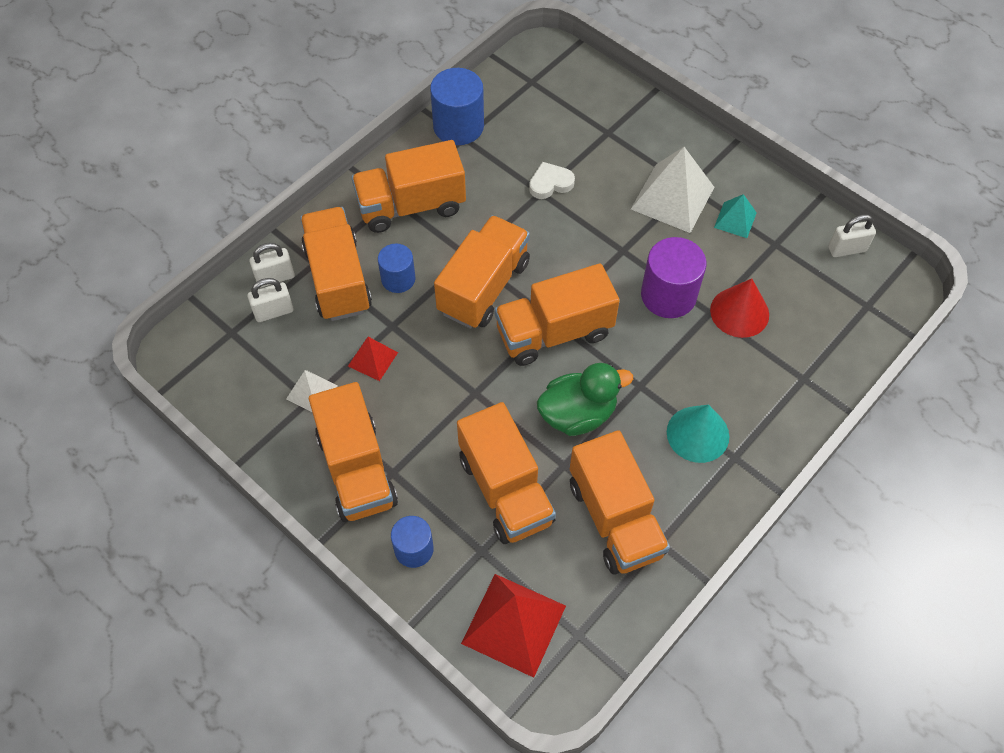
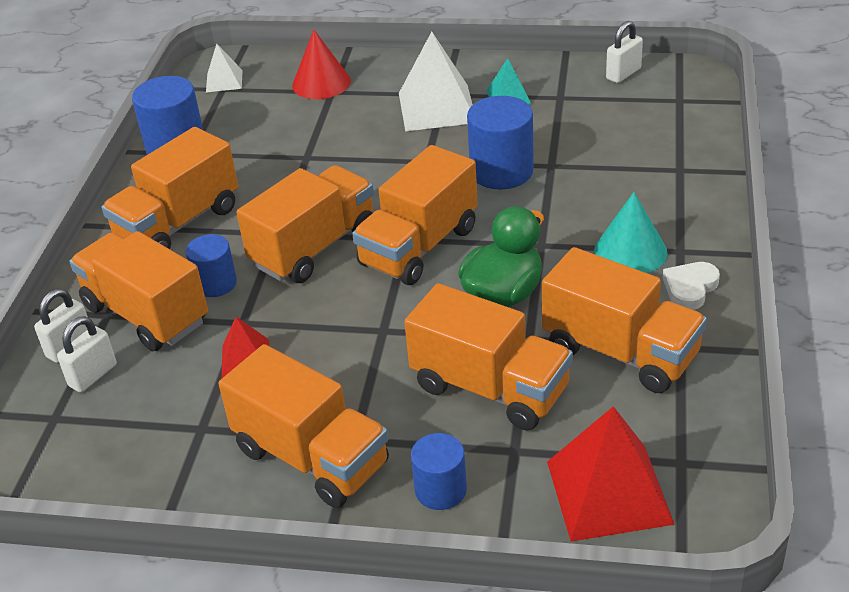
camera: 30 degrees left, 20 degrees down
(311, 392) = (199, 420): white pyramid -> white pyramid (224, 81)
(483, 287) = (314, 248): orange truck -> orange truck turned 45 degrees clockwise
(550, 183) = (310, 147): white heart -> white heart (690, 288)
(668, 295) = (501, 171): purple cylinder -> blue cylinder
(739, 312) = (577, 153): red cone -> red cone (321, 83)

